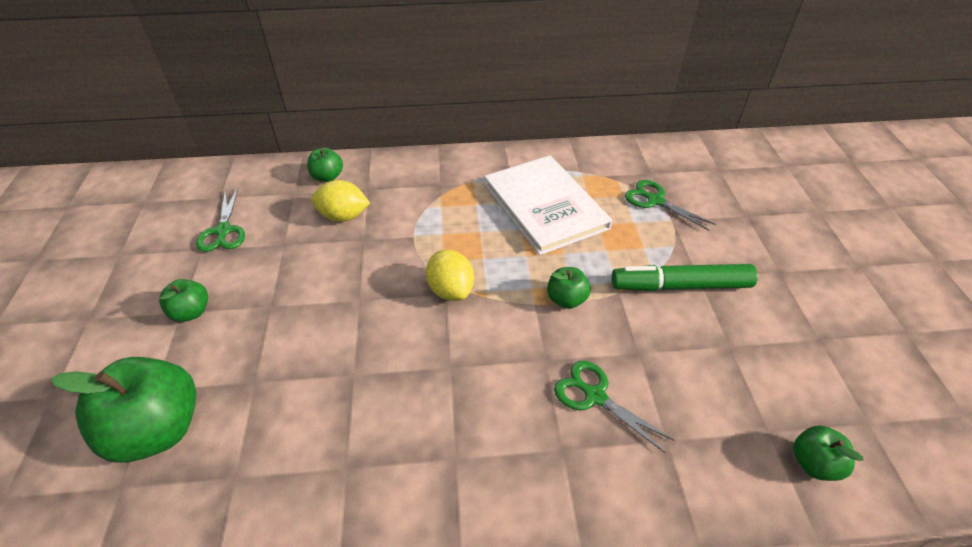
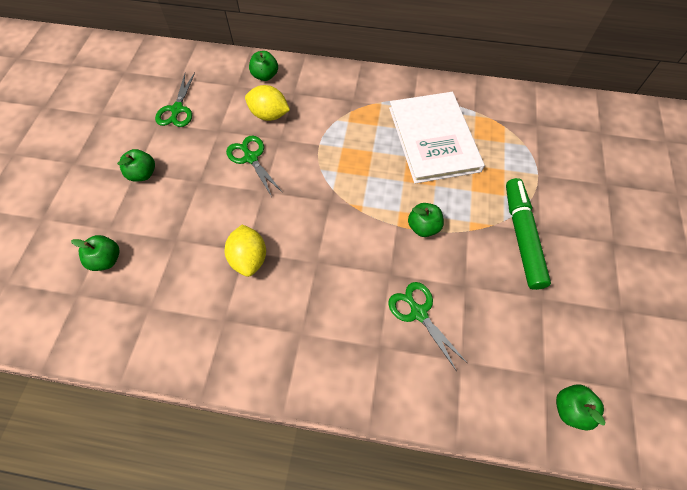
camera: 15 degrees right, 15 degrees up
(158, 429) = (106, 260): green apple -> green apple, size x0.51
(451, 290) = (335, 198): yellow lemon -> yellow lemon (249, 259)
(655, 200) = (530, 152): green scissors -> green scissors (251, 158)
(680, 286) = (522, 237): green marker -> green marker turned 75 degrees clockwise

